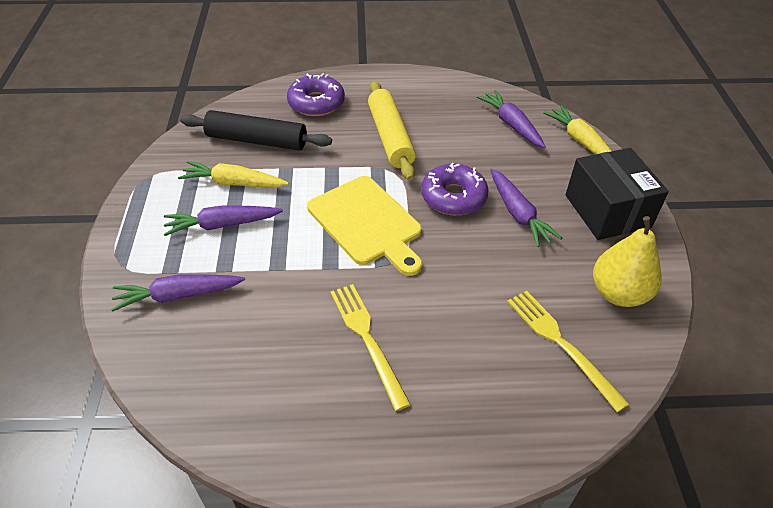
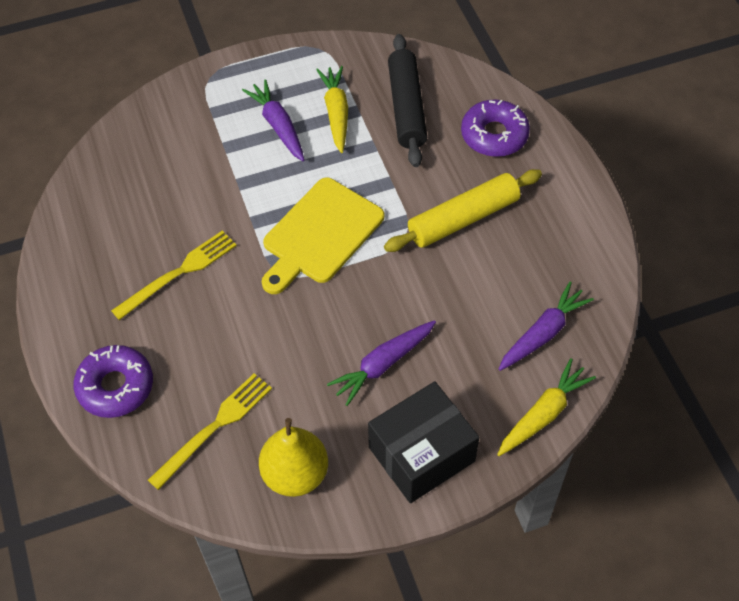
camera: 75 degrees right, 10 degrees up
(178, 295) = (188, 128): purple carrot -> none
(453, 197) = (387, 299): purple donut -> purple donut (115, 386)

